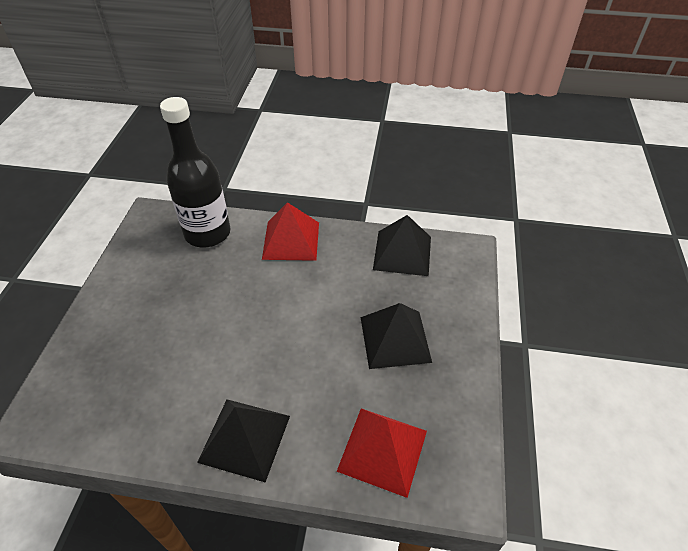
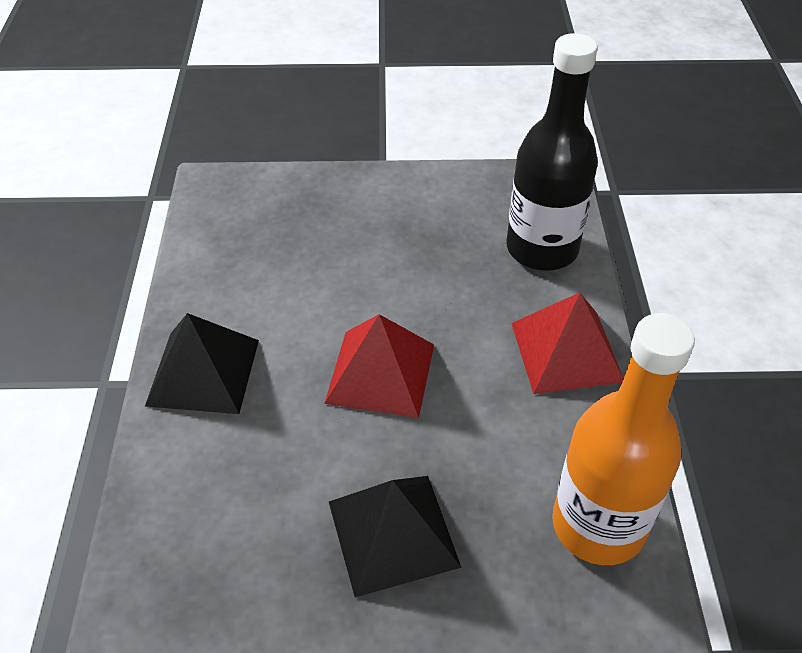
camera: 80 degrees right, 0 degrees up
(383, 450) = (191, 537): red pyramid -> red pyramid (381, 373)
(402, 253) = (598, 525): black pyramid -> orange bottle

